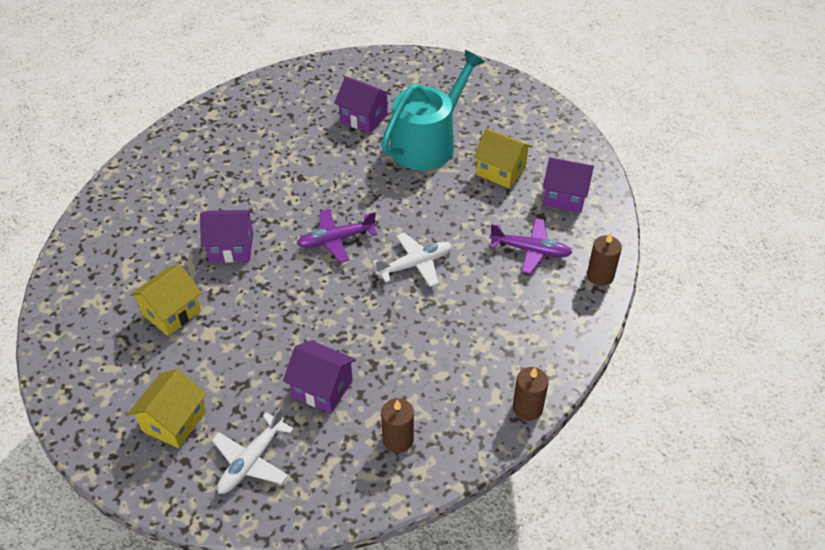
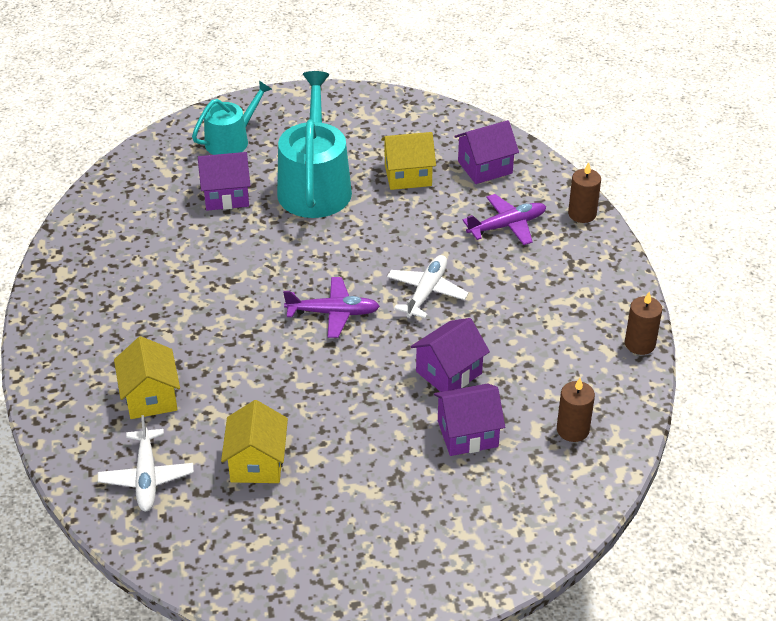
camera: 40 degrees left, 5 degrees down
(174, 421) = (374, 542): yellow house -> yellow house (150, 397)
(231, 247) = (242, 376): purple house -> purple house (449, 372)
(252, 460) = (478, 523): white plane -> white plane (146, 477)
(336, 240) = (333, 313): purple plane -> purple plane turned 120 degrees counterclockwise
(410, 82) = (231, 140): none -> turquoise watering can

